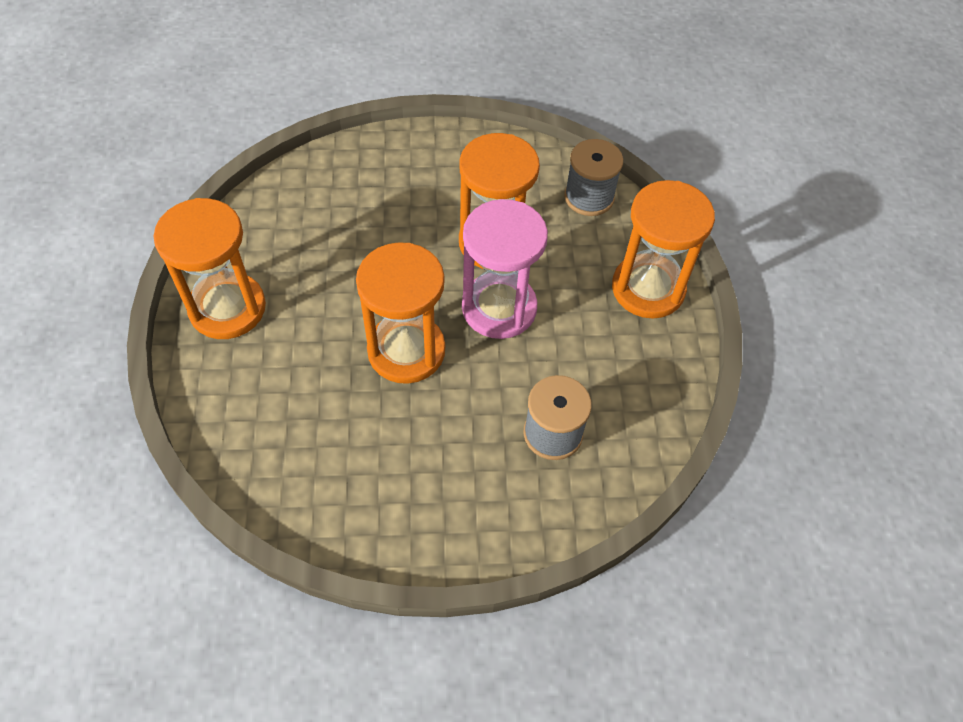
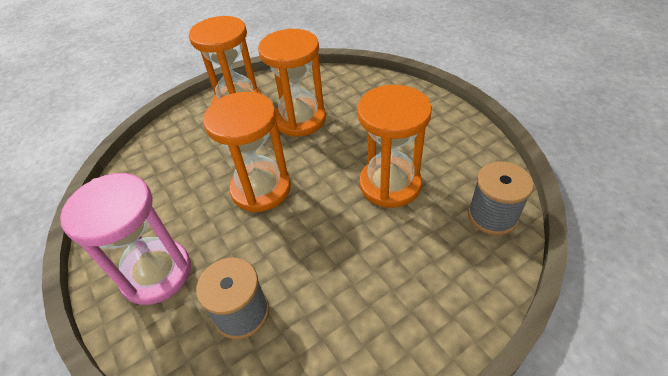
camera: 65 degrees right, 10 degrees down
(499, 308) = (334, 217): pink hourglass -> pink hourglass (156, 273)
(648, 289) = (441, 308): orange hourglass -> orange hourglass (300, 119)

